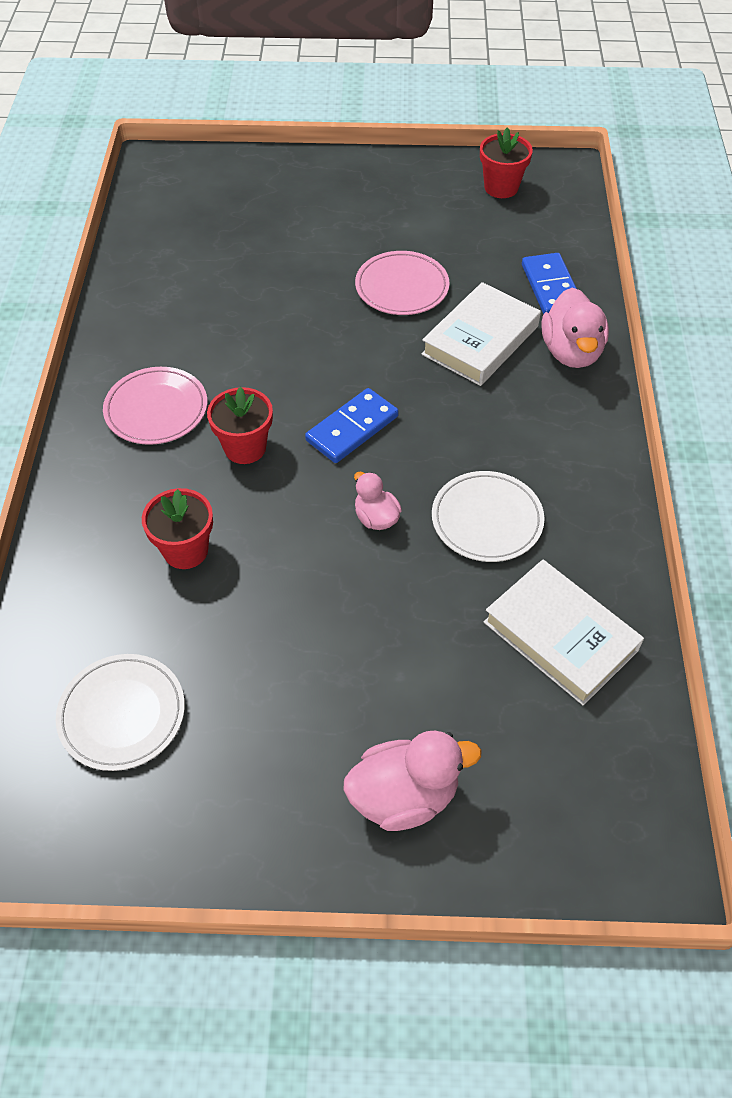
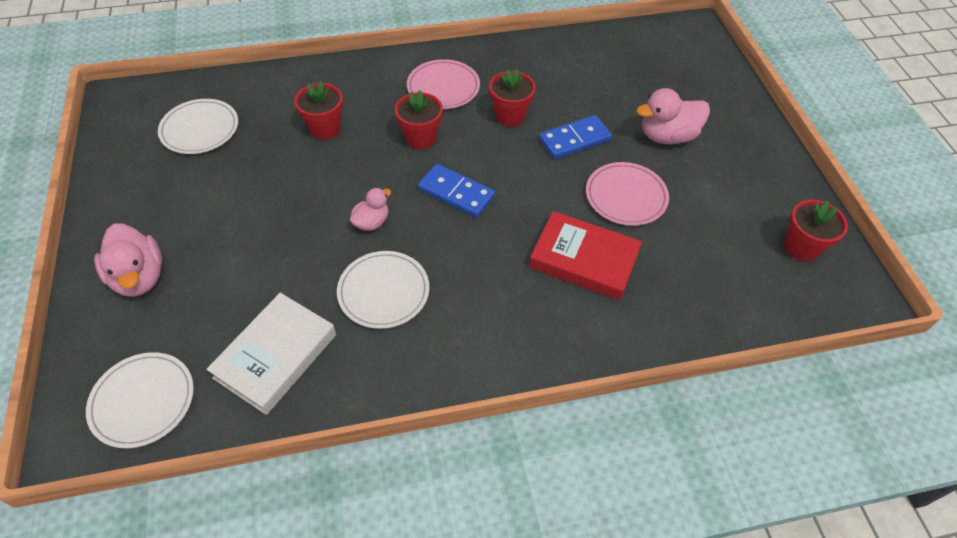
camera: 75 degrees right, 0 degrees up
(239, 354) = (510, 116): none -> red flower pot
(480, 340) = (584, 259): white book -> red book
(551, 288) = (676, 305): blue domino -> blue domino (574, 140)
(571, 352) = (596, 331): pink duck -> pink duck (667, 136)
(606, 785) = (143, 401): none -> white plate

